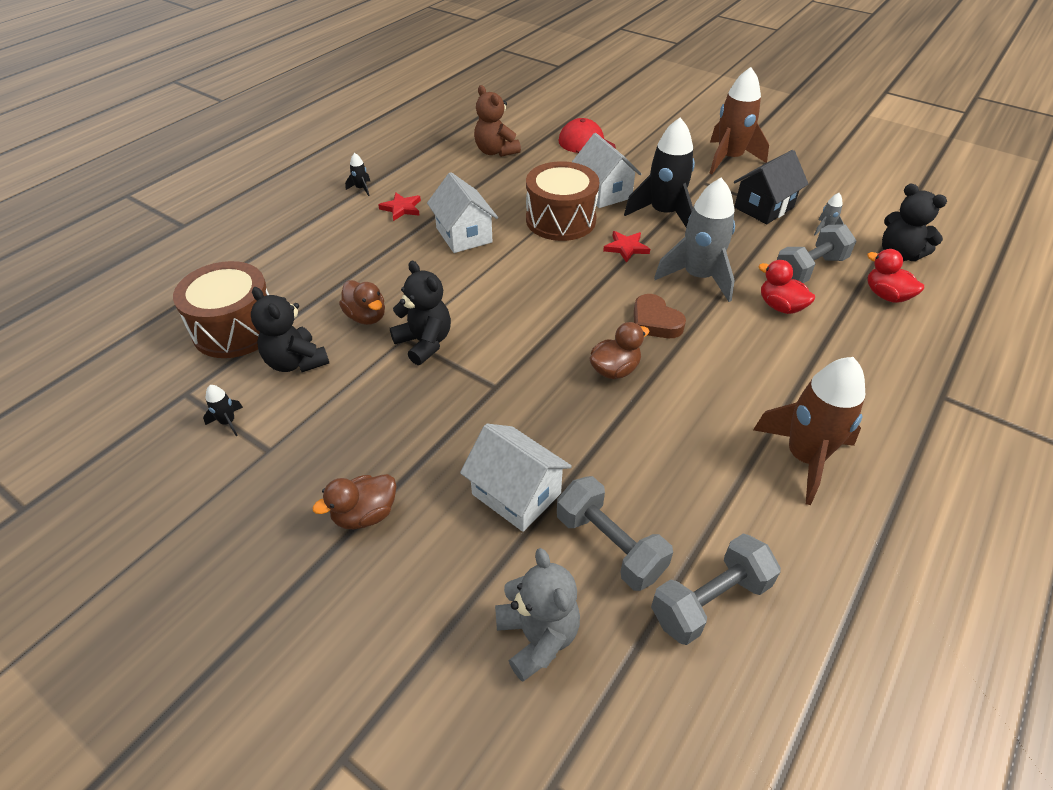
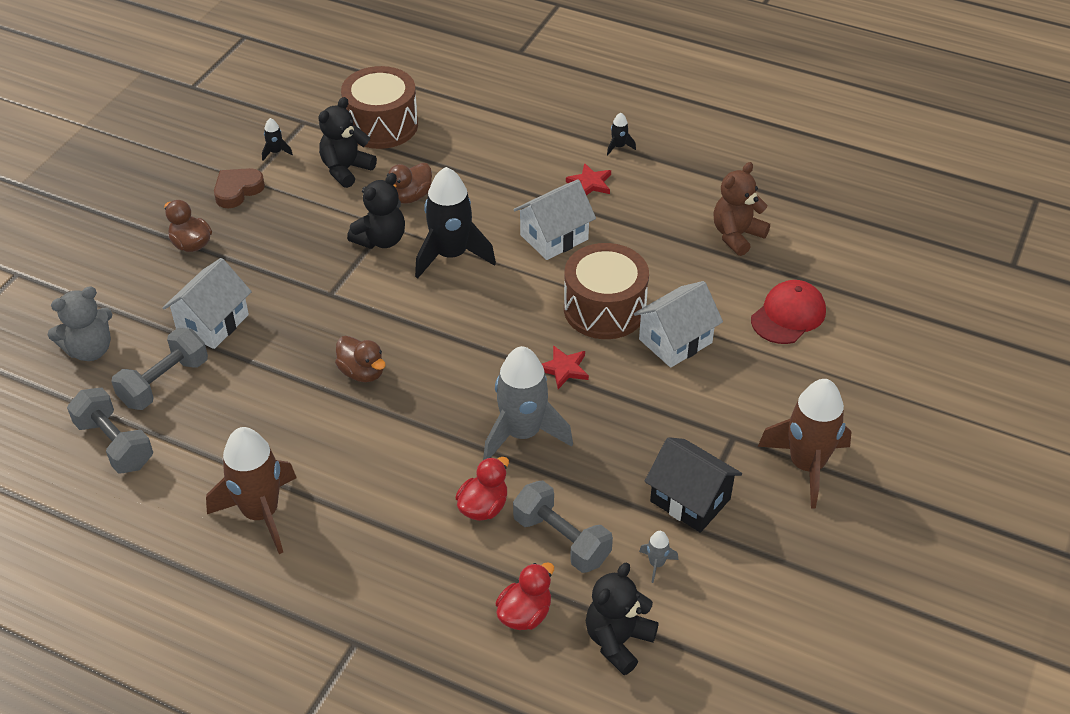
camera: 80 degrees right, 0 degrees up
(655, 322) = (438, 399): brown heart -> brown heart (237, 190)
(664, 213) = (645, 399): black rocket -> black rocket (451, 255)

